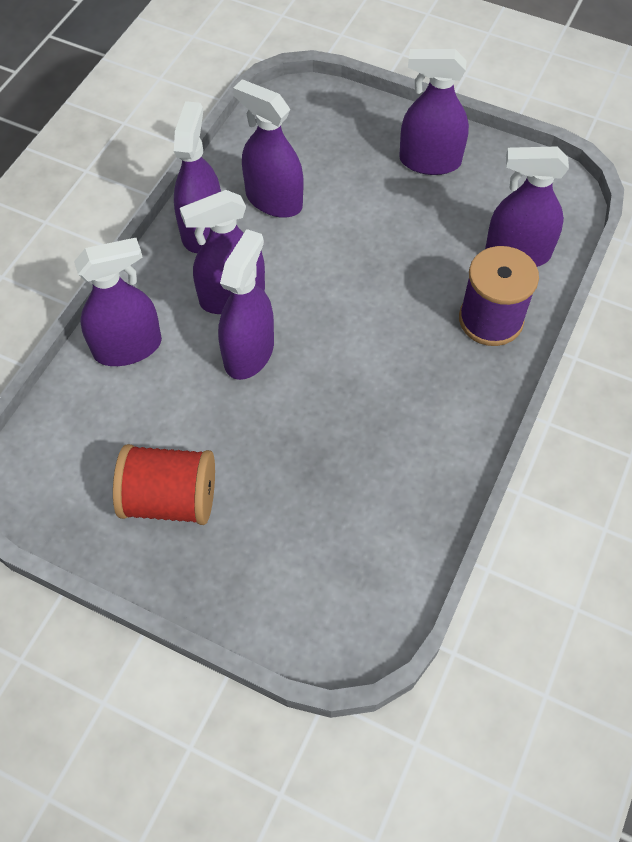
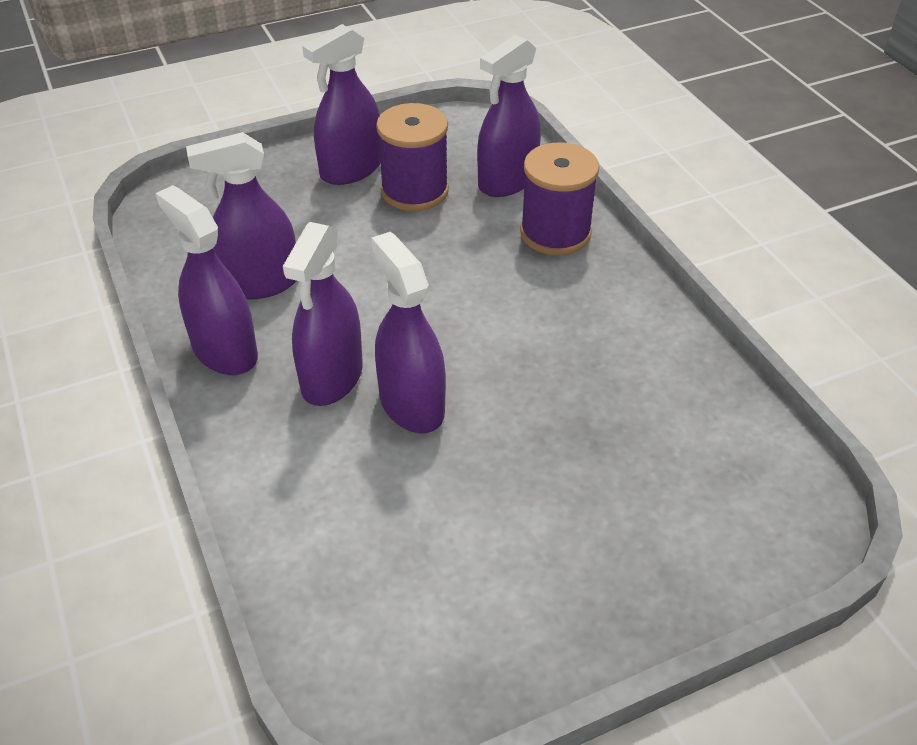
camera: 50 degrees left, 15 degrees down
(128, 347) = (293, 496): purple spray bottle -> none
(170, 499) = (520, 573): red spool -> none
(446, 211) = (414, 191): none -> purple spool

